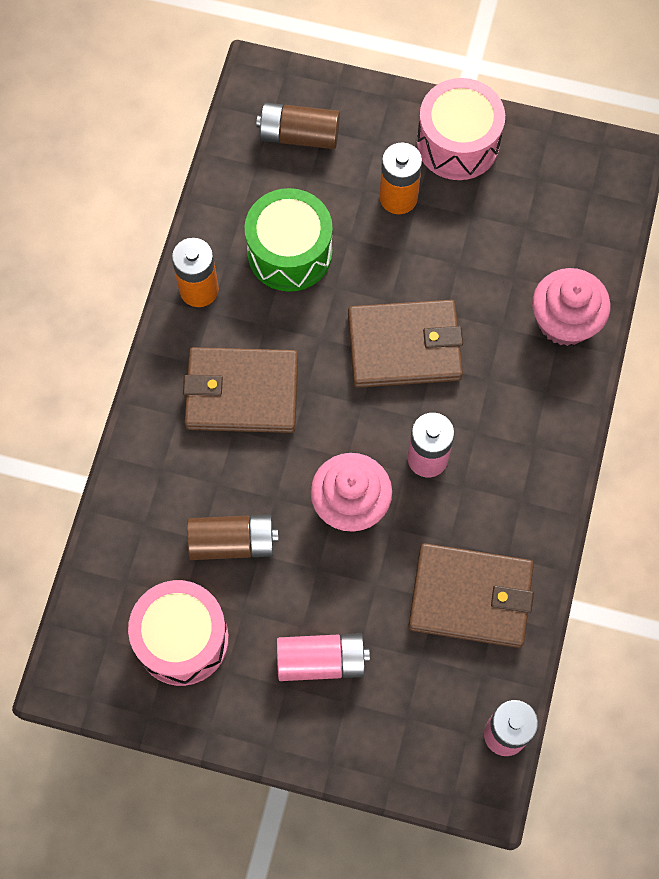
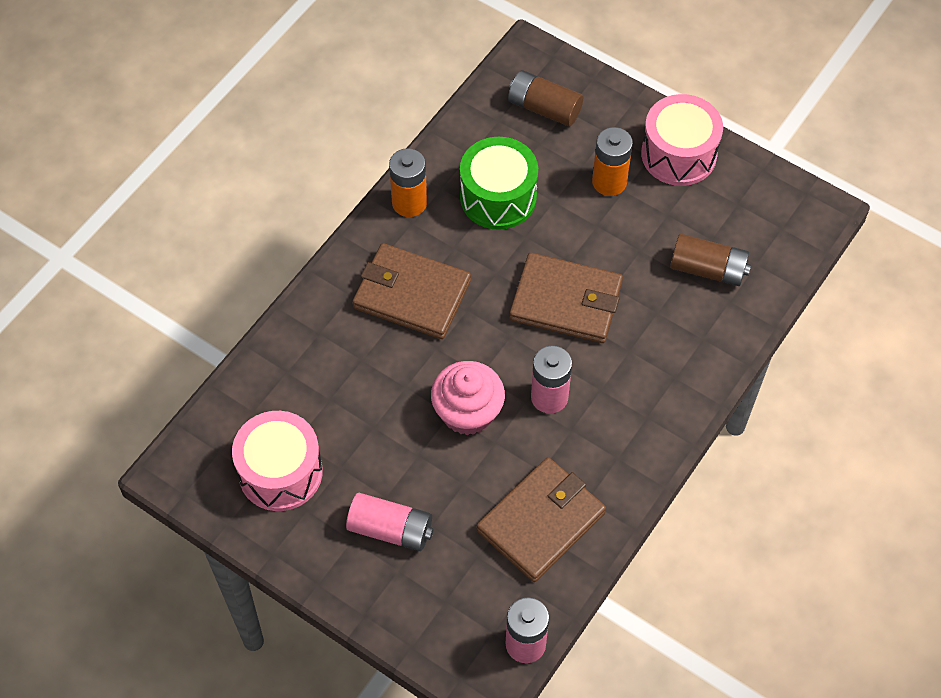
camera: 20 degrees right, 10 degrees down
(233, 542) = (355, 409): brown battery -> brown battery (708, 269)
(470, 597) = (541, 521): brown wallet -> brown wallet turned 75 degrees counterclockwise
(565, 321) = (715, 324): pink cupcake -> none

